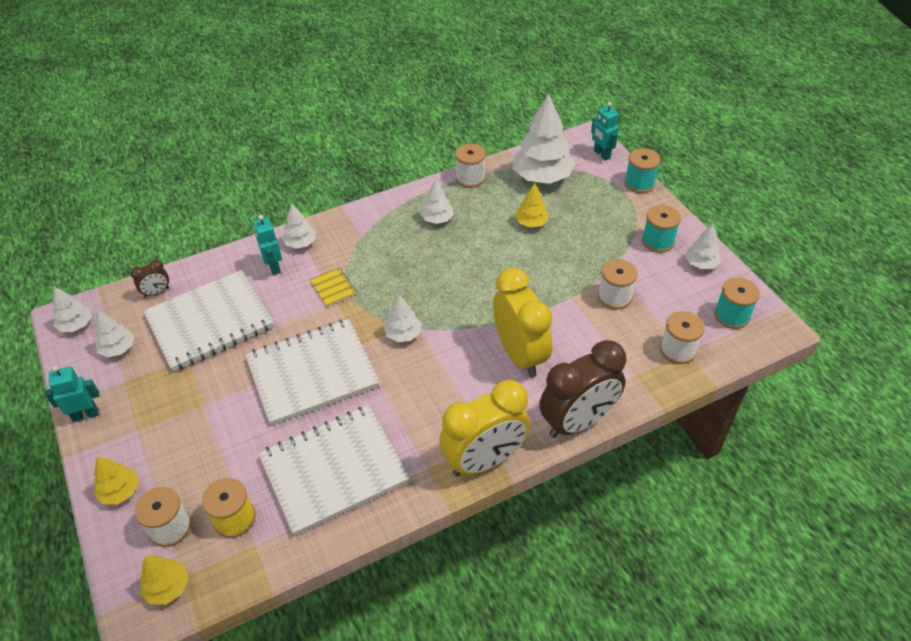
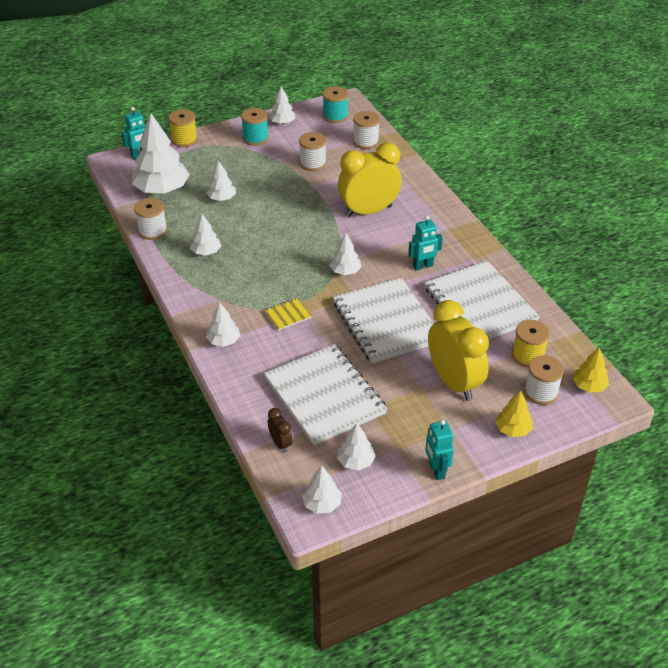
camera: 90 degrees left, 5 degrees down
(274, 267) = (255, 357): turquoise robot -> turquoise robot (423, 266)
(484, 460) = (464, 231): yellow clock -> yellow clock (454, 382)
(531, 223) = (222, 198): yellow tree -> white tree
(577, 422) = (429, 189): brown clock -> none
(639, 183) = (184, 140): turquoise spool -> yellow spool

